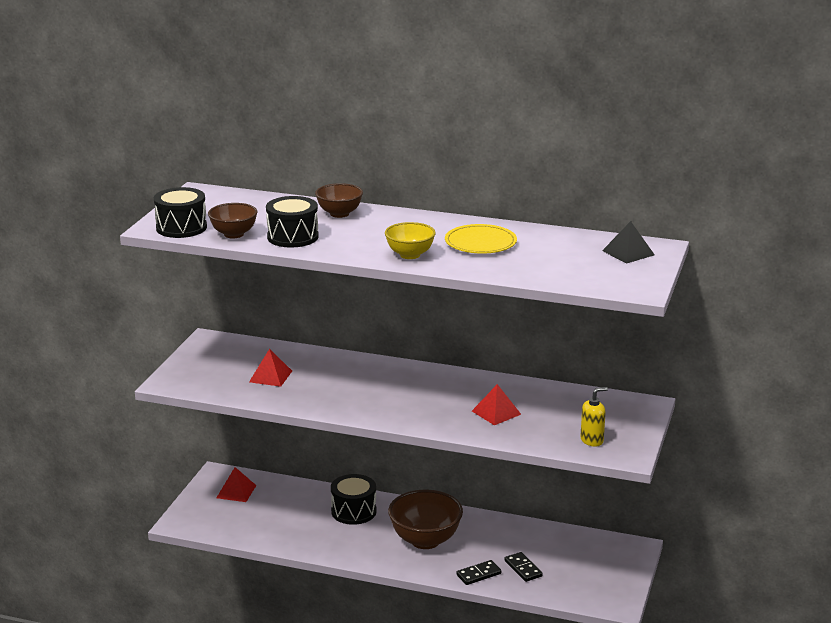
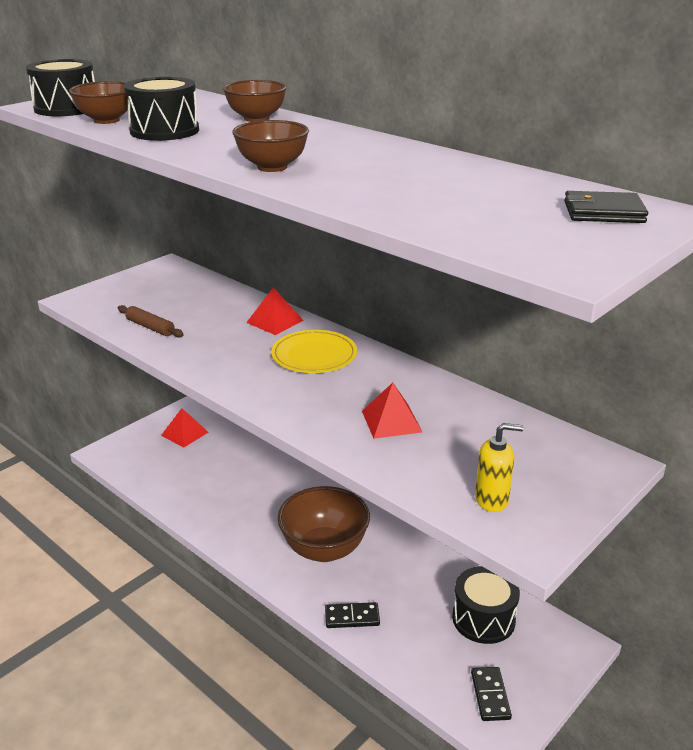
camera: 25 degrees right, 5 degrees up
(258, 390) = (150, 327): none -> brown rolling pin
(270, 376) = (181, 315): red pyramid -> red pyramid (275, 321)
(353, 511) = (276, 489): black drum -> black drum (483, 619)
(410, 255) = (272, 167): yellow bowl -> brown bowl
(480, 243) = (387, 168): yellow plate -> yellow plate (314, 355)
(523, 568) = (411, 627): black domino -> black domino (490, 695)
(628, 252) = (603, 212): black pyramid -> black wallet

